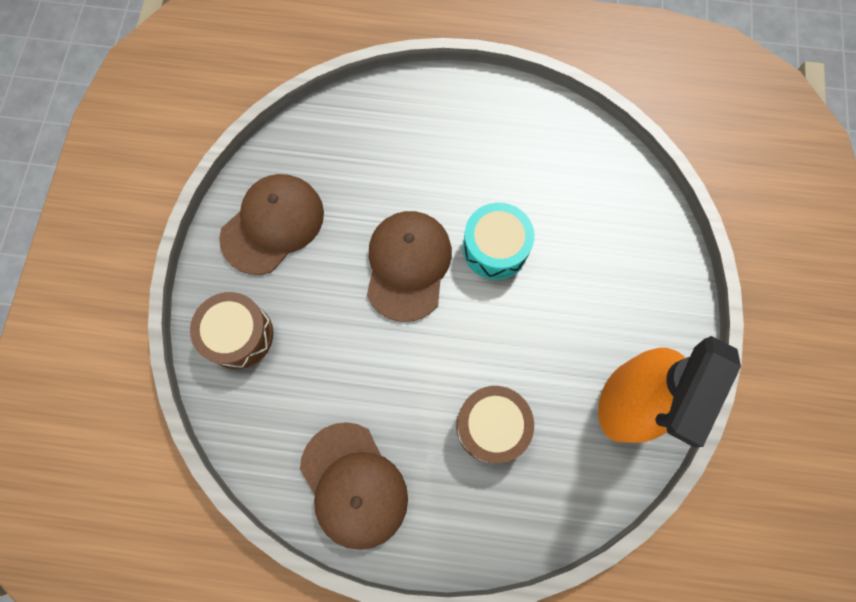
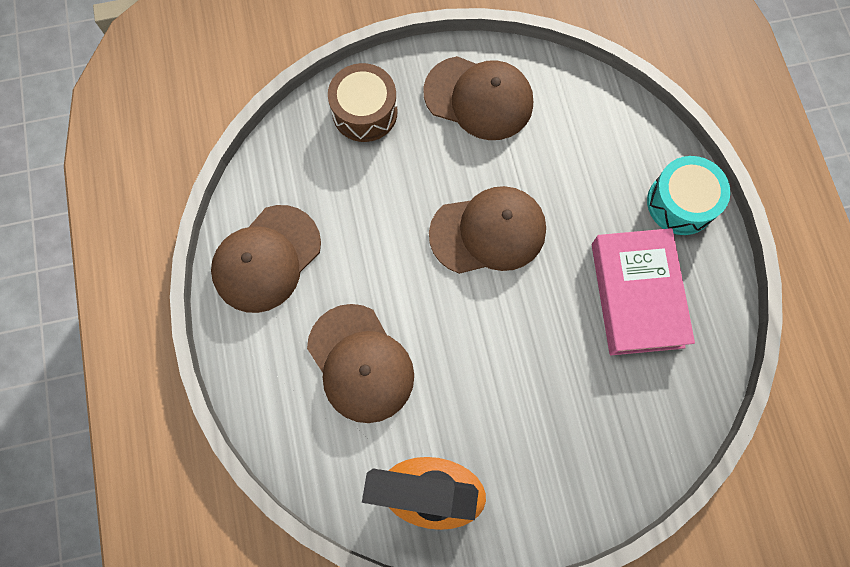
camera: 70 degrees right, 0 degrees up
(491, 426) = (360, 363): brown drum -> brown cap
(495, 248) = (540, 308): turquoise drum -> turquoise drum (680, 203)
(510, 166) = (637, 295): none -> pink book

